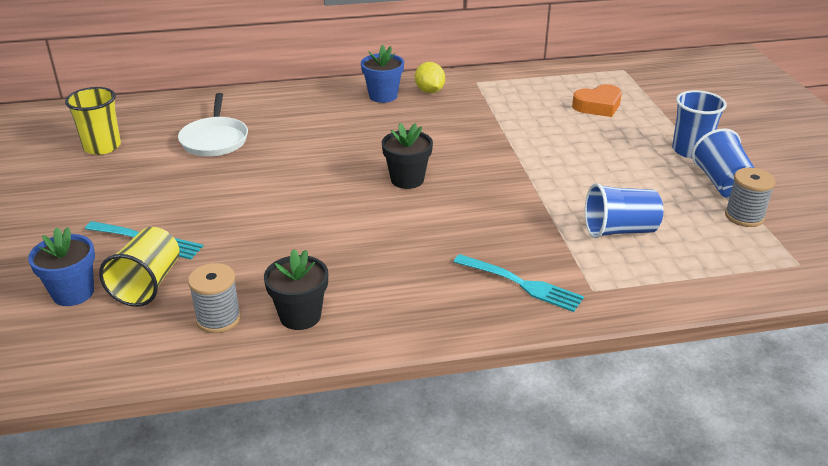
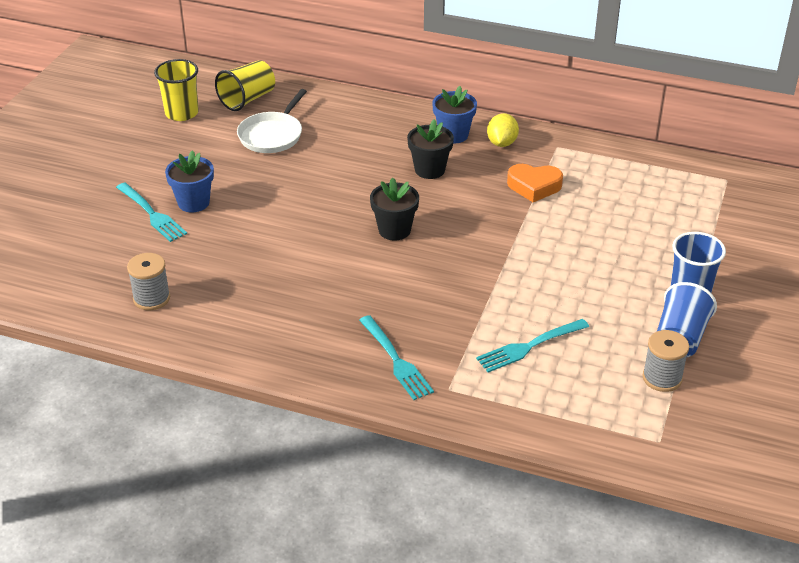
camera: 30 degrees right, 5 degrees up
(73, 293) = (73, 239): blue flower pot -> blue flower pot (193, 203)
(147, 284) = (126, 251): yellow cup -> yellow cup (247, 99)
(300, 316) = (208, 319): black flower pot -> black flower pot (429, 170)
(598, 106) = (650, 213): orange heart -> orange heart (534, 186)
(619, 230) = (529, 346): blue cup -> turquoise fork

